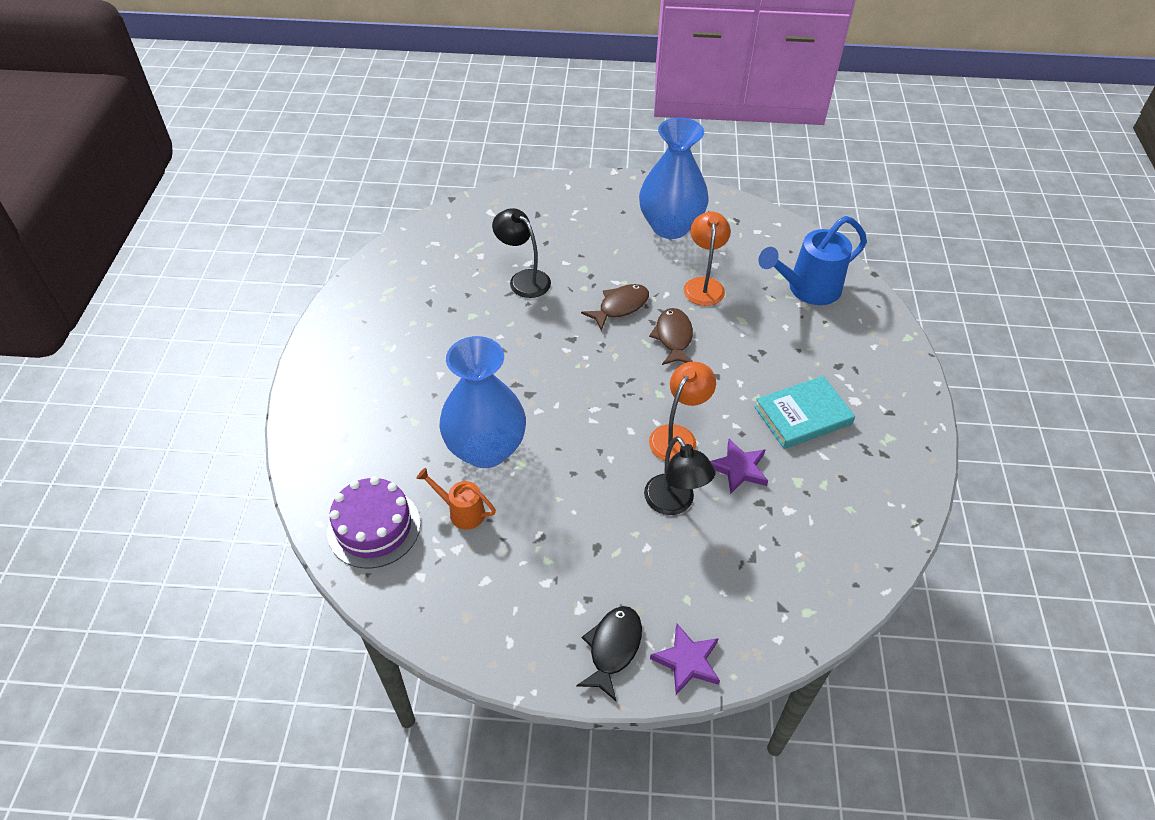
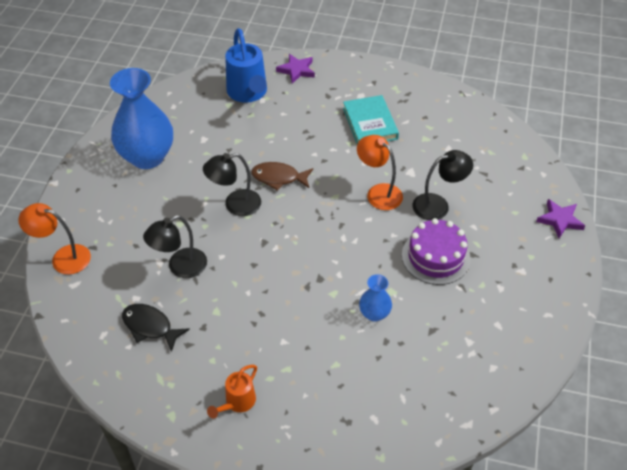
camera: 80 degrees left, 0 degrees up
(374, 527) = (445, 399): purple cake -> purple cake (435, 256)
(462, 512) = (435, 335): orange watering can -> orange watering can (237, 402)
(486, 449) = (374, 314): blue vase -> blue vase, size x0.47
(613, 648) = (552, 256): black fish -> black fish (150, 326)
(620, 307) = (235, 205): brown fish -> black lamp
(703, 285) = (225, 149): orange lamp -> orange lamp (63, 258)
(739, 468) = (411, 165): purple star -> purple star (296, 70)

